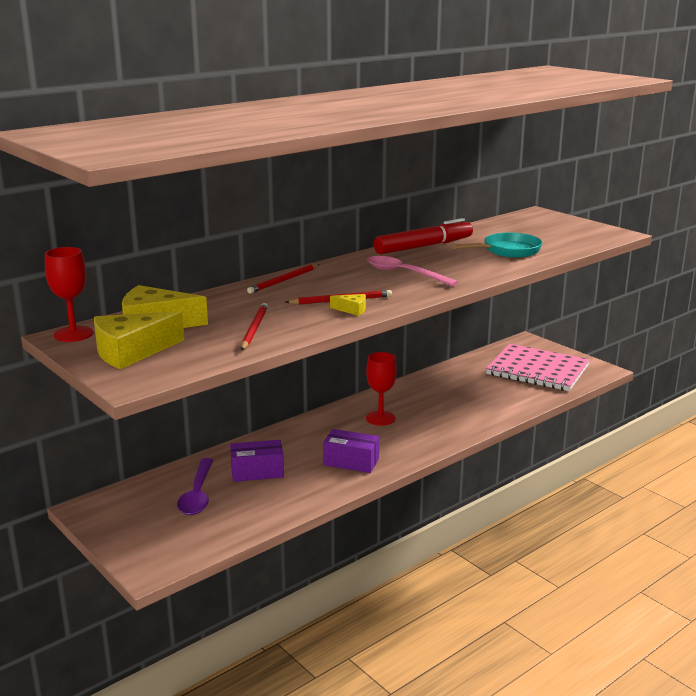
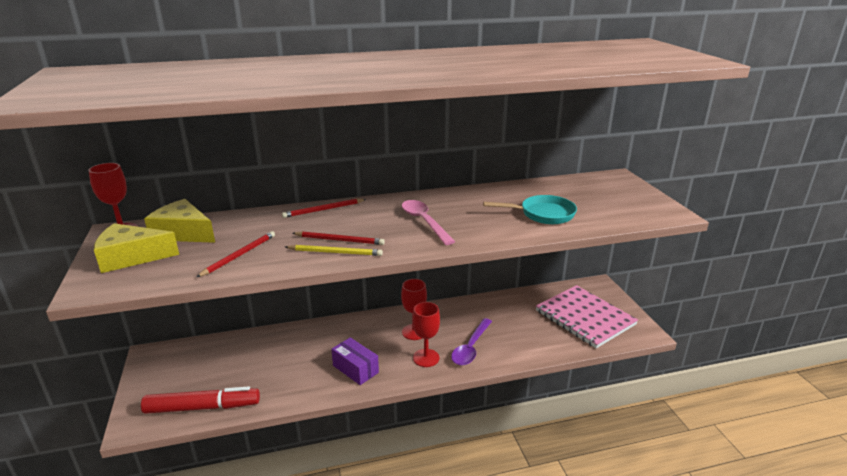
camera: 25 degrees right, 5 degrees up
(197, 495) = (225, 365): purple spoon -> purple spoon (470, 348)
(257, 472) = (282, 357): purple box -> none
(352, 310) = (335, 252): yellow cheese -> yellow pencil
(415, 436) = (426, 358): none -> red goblet
(424, 246) = (475, 195): red marker -> red marker (203, 407)

